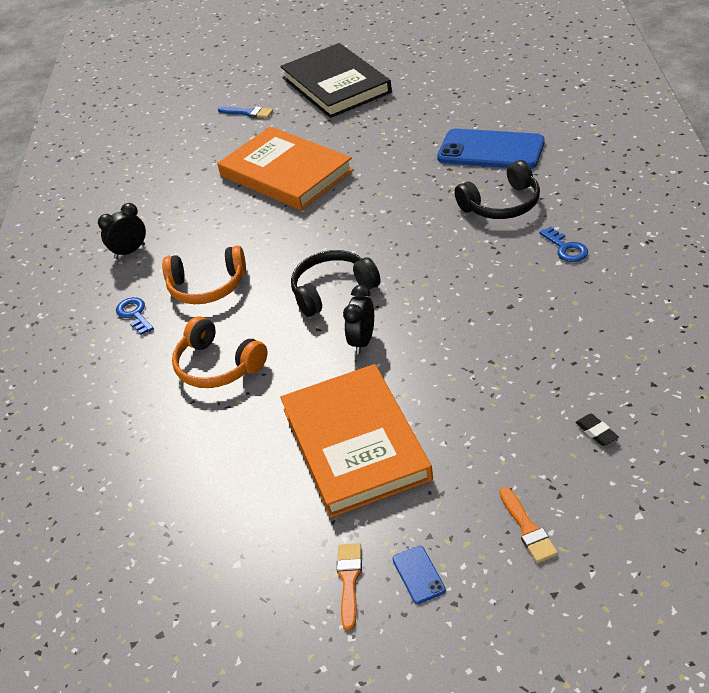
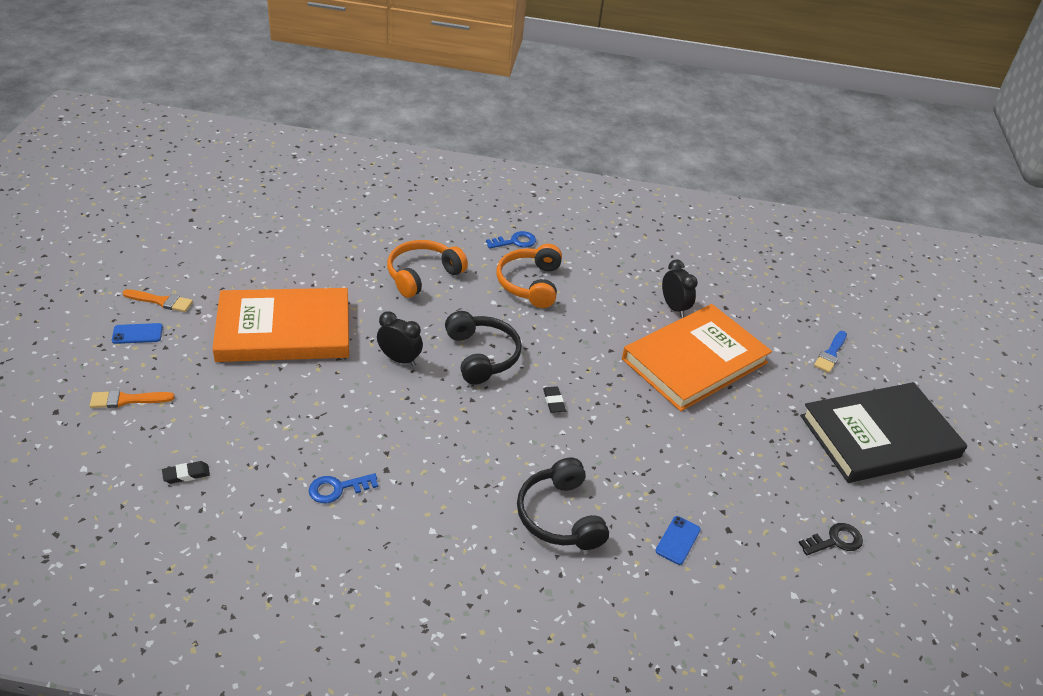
camera: 90 degrees right, 0 degrees up
(130, 251) = (605, 248): black clock -> black clock (674, 307)
(375, 235) = (553, 401): none -> black eraser
(449, 92) = (835, 540): none -> black key
(491, 150) = (678, 540): blue phone -> blue phone, size x0.41
(566, 248) = (452, 545): blue key -> blue key (337, 489)

